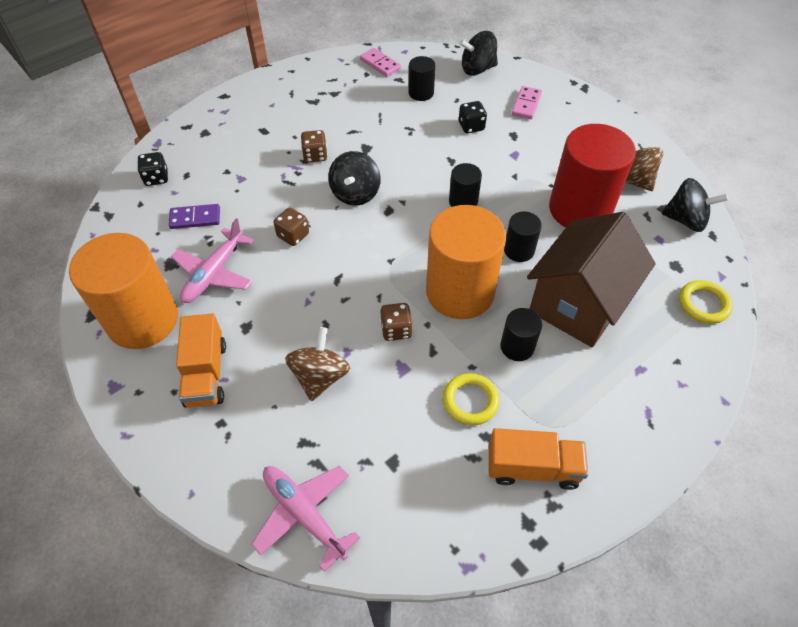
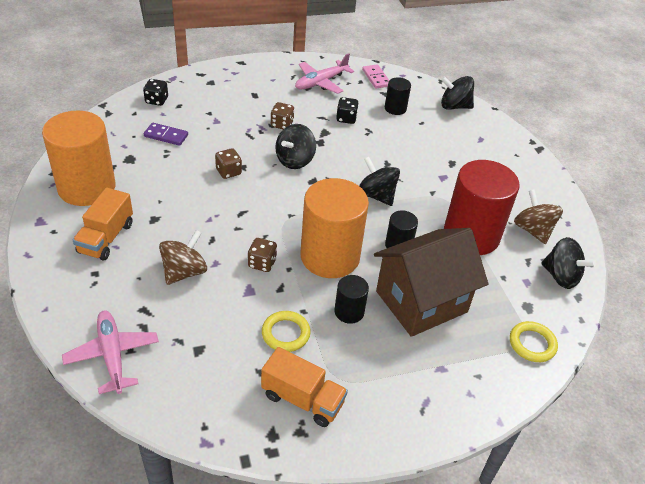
camera: 20 degrees right, 10 degrees down
(214, 273) = (155, 176): pink plane -> pink plane (321, 82)
(463, 201) = (376, 195): black cylinder -> black spinning top
(471, 126) = (420, 145): black dice -> black dice (346, 119)
(526, 104) = (478, 144): pink domino -> none

